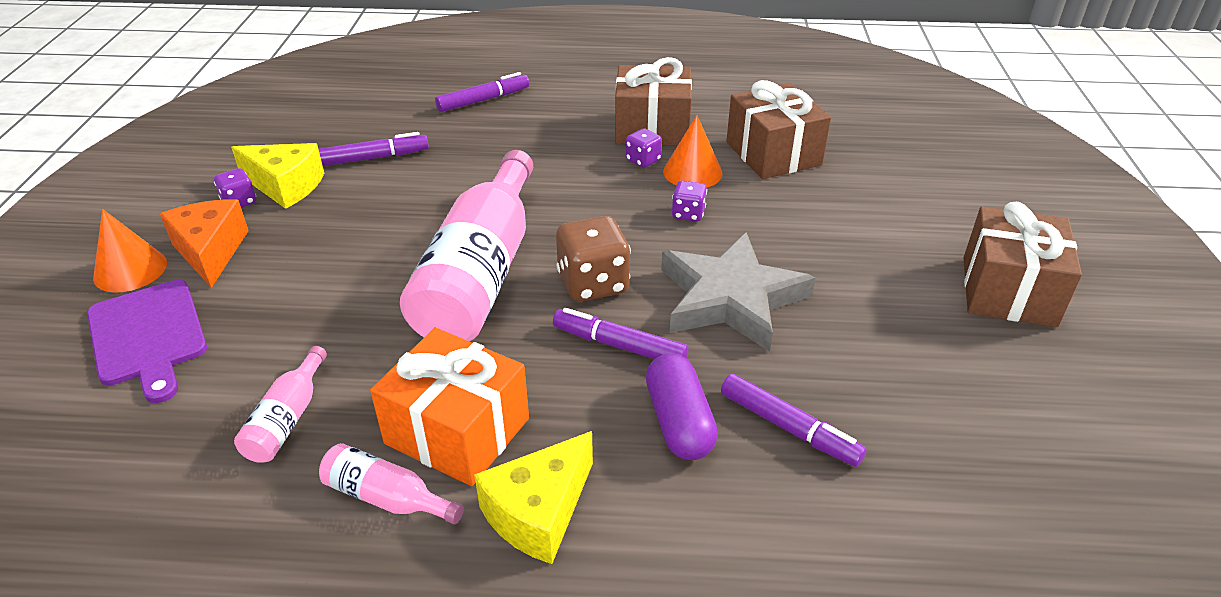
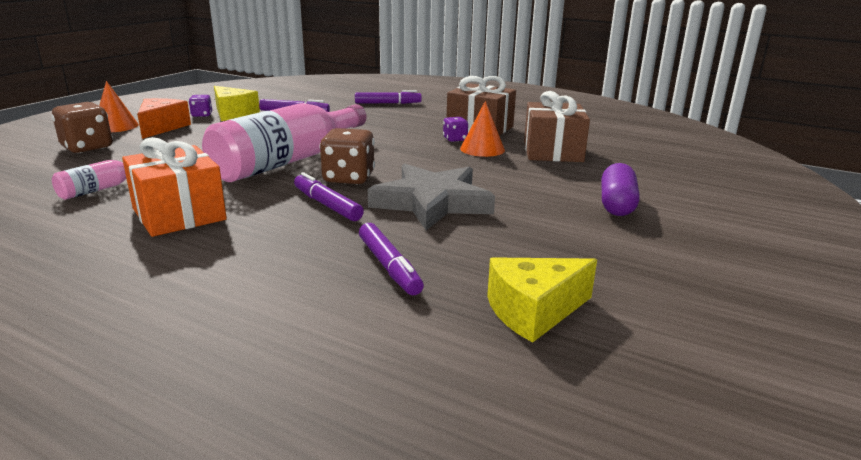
camera: 25 degrees right, 15 degrees down
(148, 336) = (87, 147): purple cutting board -> brown dice
(387, 497) = (101, 228): pink bottle -> none
(539, 512) = (171, 257): yellow cheese -> yellow cheese (534, 311)
(679, 422) = (316, 244): purple capsule -> purple capsule (617, 204)
(688, 214) = (454, 164): purple dice -> none
(1008, 291) = (667, 246): brown gift -> none

